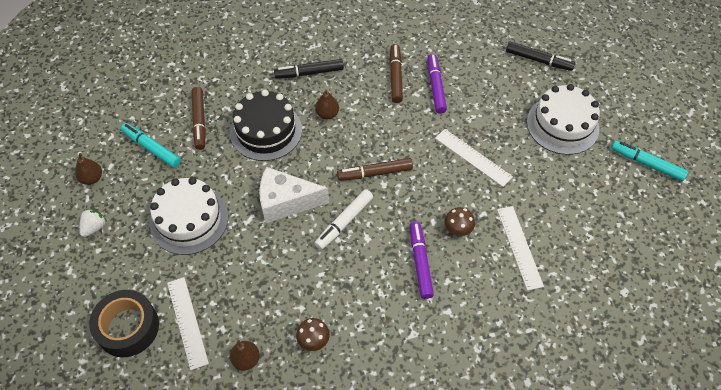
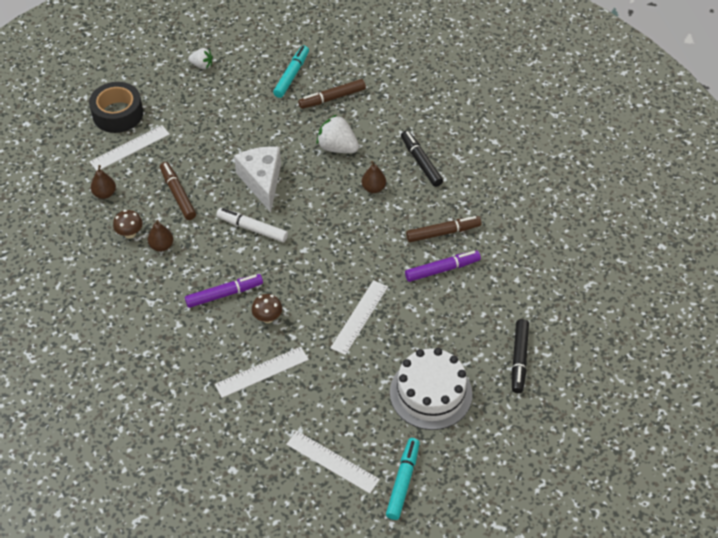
camera: 75 degrees right, 5 degrees down
(92, 178) = (249, 48): brown pear -> brown pear (161, 246)
(189, 220) = (225, 121): white cake -> none
(266, 131) = (337, 147): black cake -> white strawberry
(375, 173) = (314, 240): brown marker -> brown marker (178, 194)
(623, 210) = (332, 461): none -> white ruler

